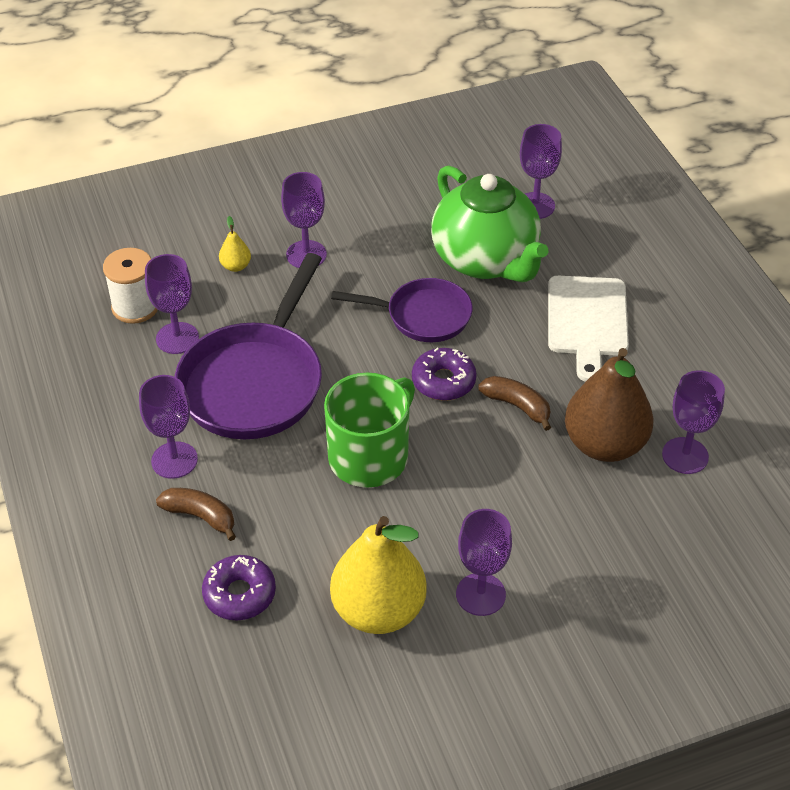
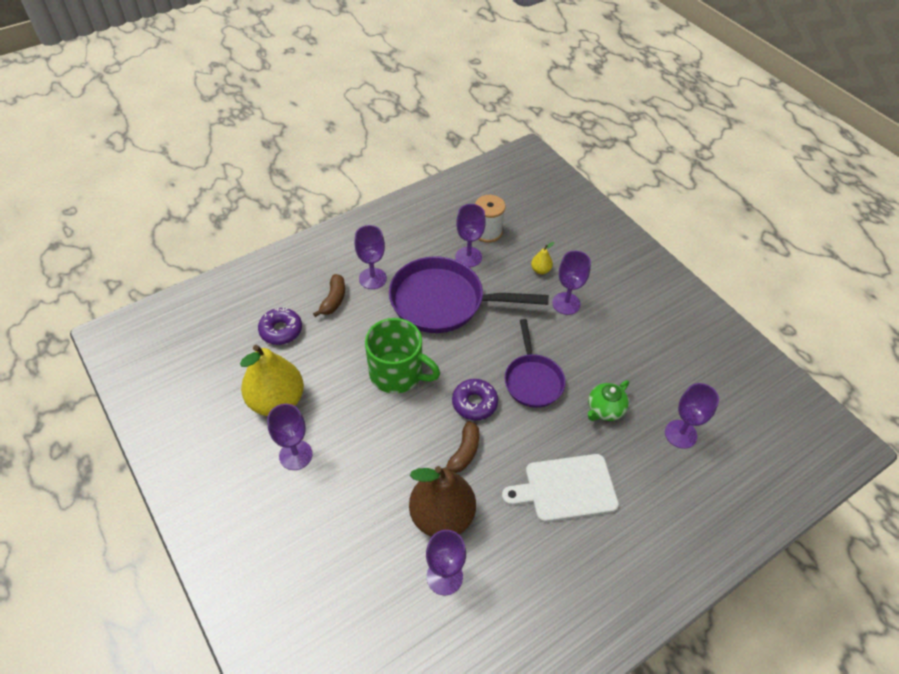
camera: 75 degrees right, 5 degrees up
(486, 260) = (604, 410): green teapot -> green teapot, size x0.47

